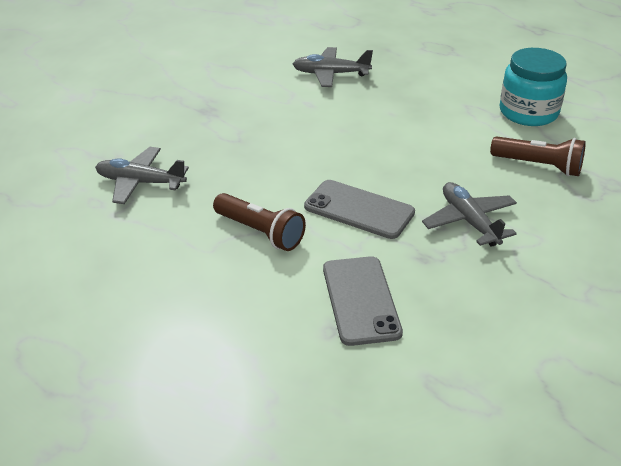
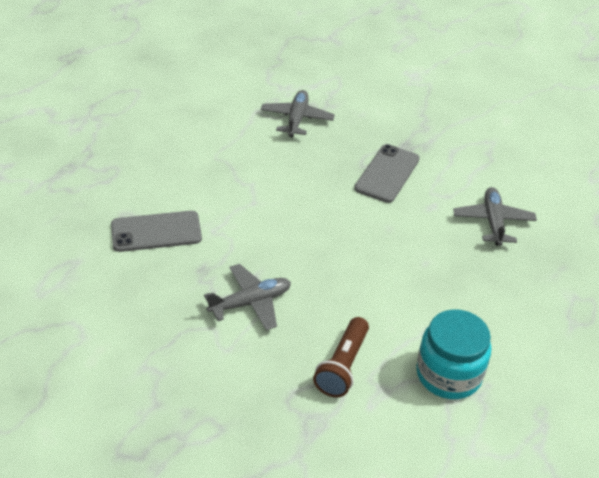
camera: 85 degrees right, 5 degrees up
(260, 232) = (236, 181): brown flashlight -> none
(359, 210) = (266, 234): grey phone -> grey phone (387, 174)

